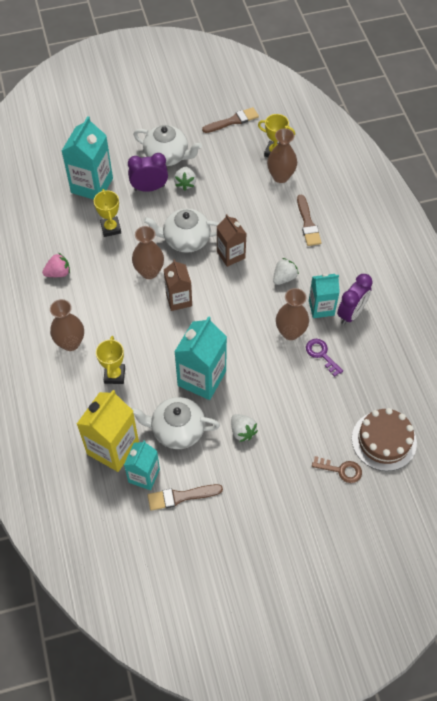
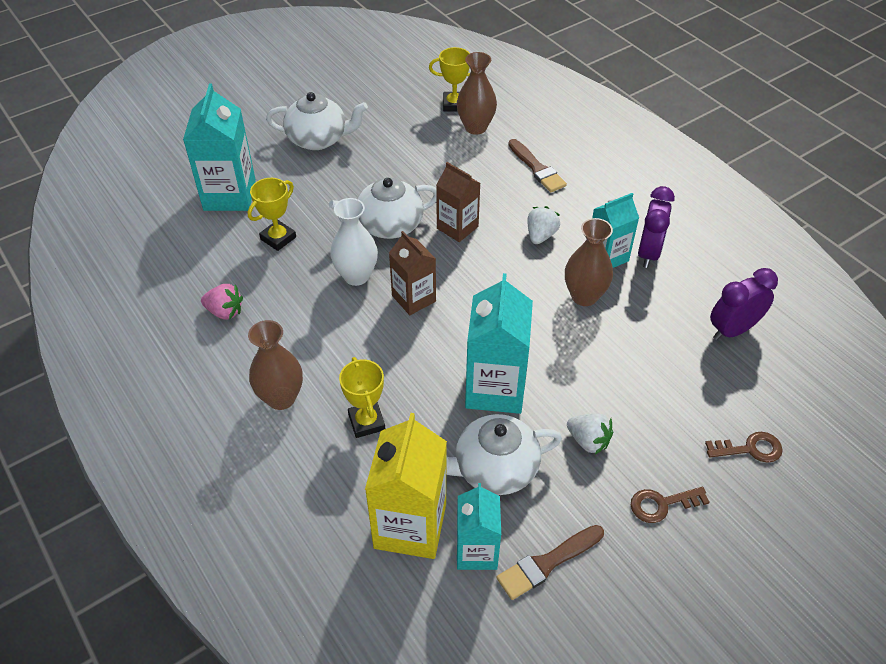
camera: 20 degrees left, 10 degrees down
(58, 273) = (225, 312): pink strawberry -> pink strawberry turned 60 degrees clockwise
(111, 228) = (278, 238): yellow trophy -> yellow trophy turned 75 degrees clockwise
(149, 188) = (311, 179): purple clock -> purple clock (732, 330)
(149, 272) = (356, 276): brown vase -> white vase
(185, 183) = (357, 163): white strawberry -> none
(232, 121) = (385, 84): brown brush -> none
(267, 485) = (662, 504): none -> brown key
(321, 355) = (640, 311): purple key -> none
(384, 440) = (781, 392): brown cake -> none

